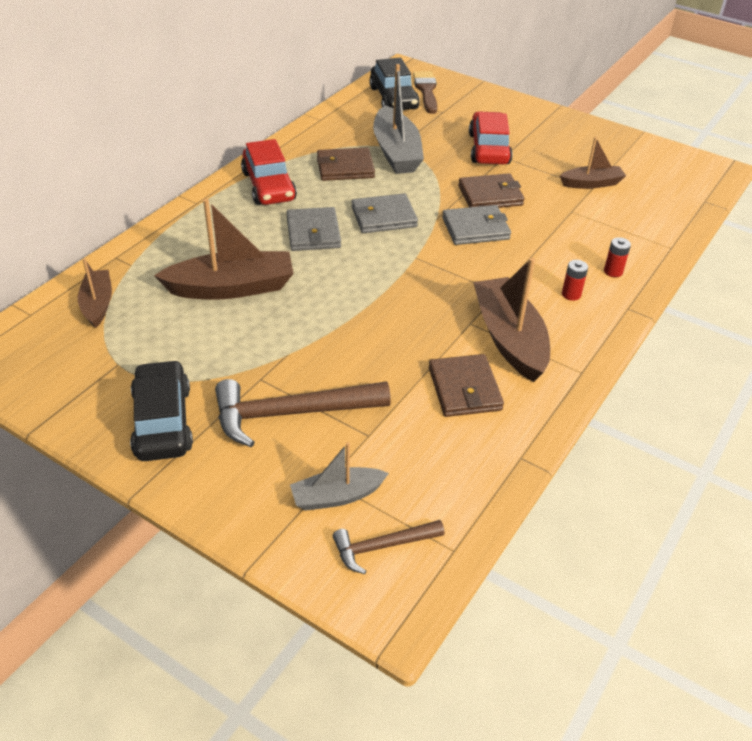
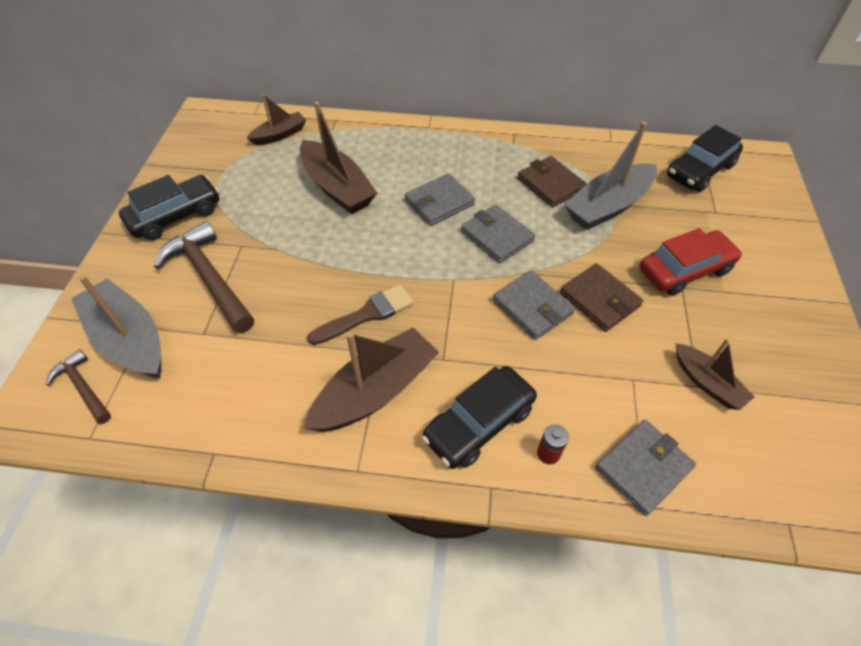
camera: 65 degrees right, 10 degrees up
(269, 186) = (482, 153): red car -> none
(337, 496) = (129, 339): grey boat -> grey boat, size x1.71
(426, 90) = (741, 187): brown brush -> brown brush (367, 314)
(464, 389) = (287, 379): brown wallet -> none
(571, 294) = (479, 424): red battery -> black car
(643, 236) = (643, 468): none -> grey wallet

